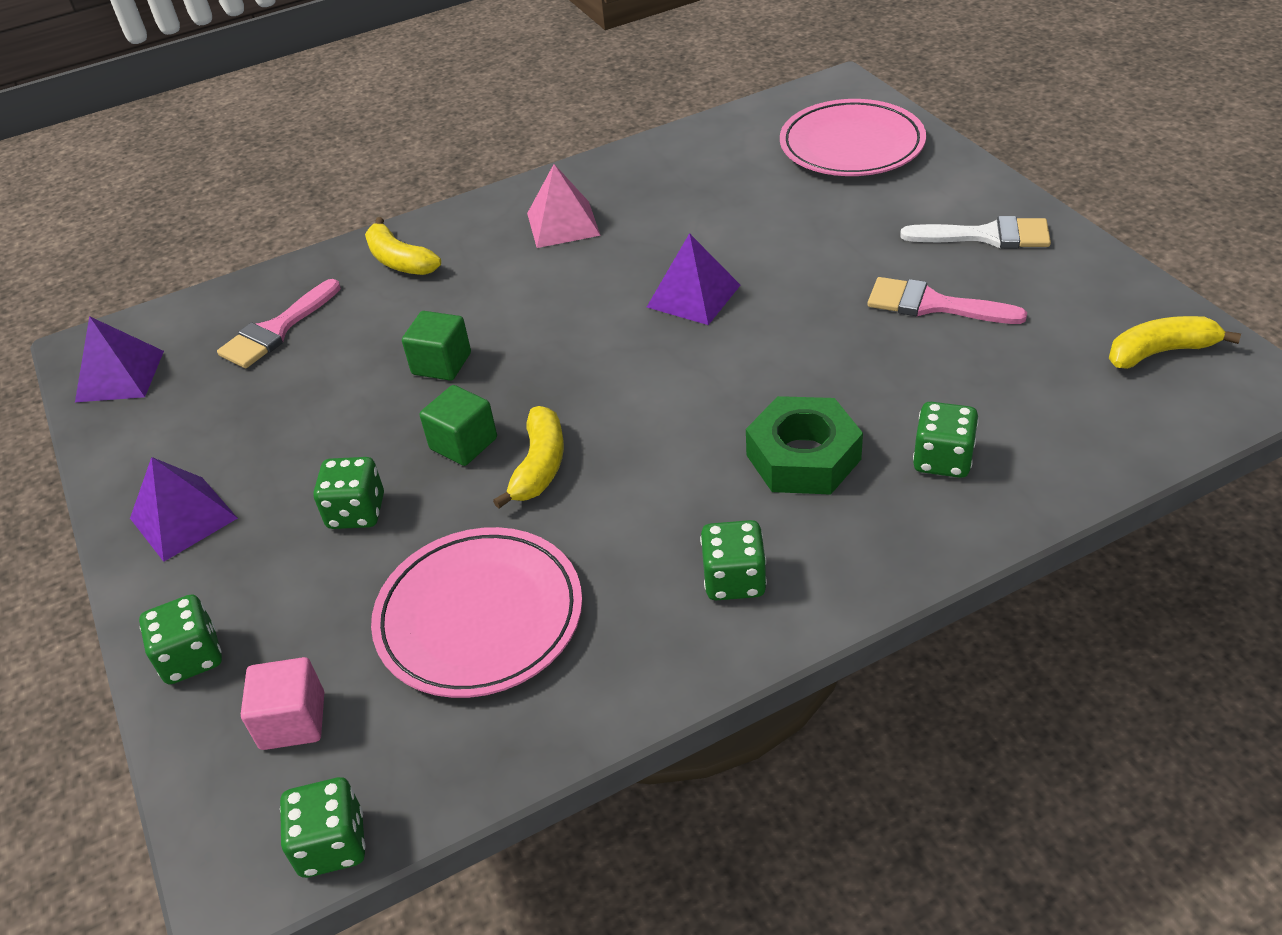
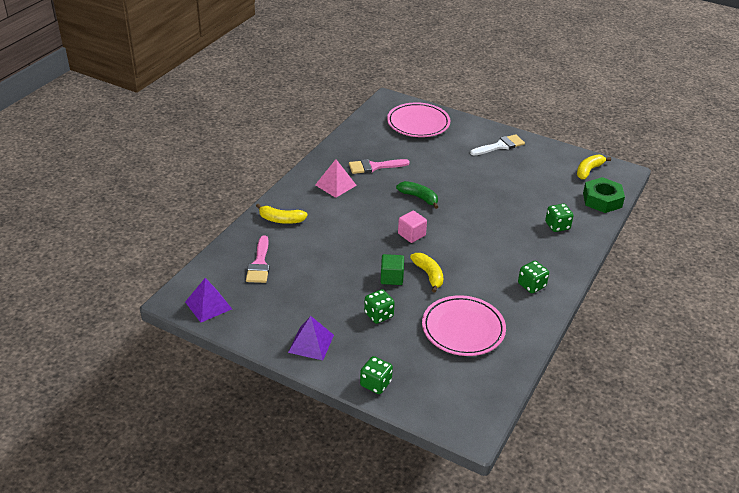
camera: 40 degrees left, 5 degrees down
(293, 721) = (437, 385): pink cube -> pink cube (411, 234)
(332, 844) = (492, 410): green dice -> none
(441, 364) = (348, 253): green cube -> none
(693, 296) = (419, 198): purple pyramid -> green banana
(803, 457) = (514, 240): green nut -> green nut (602, 200)
(933, 305) = (505, 176): pink brush -> pink brush (374, 167)

